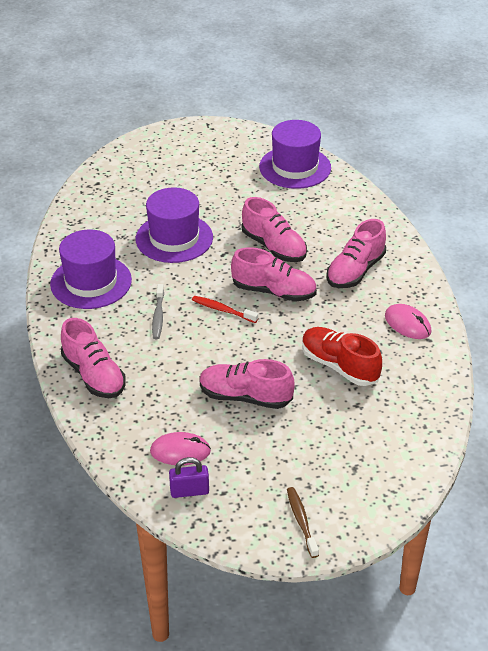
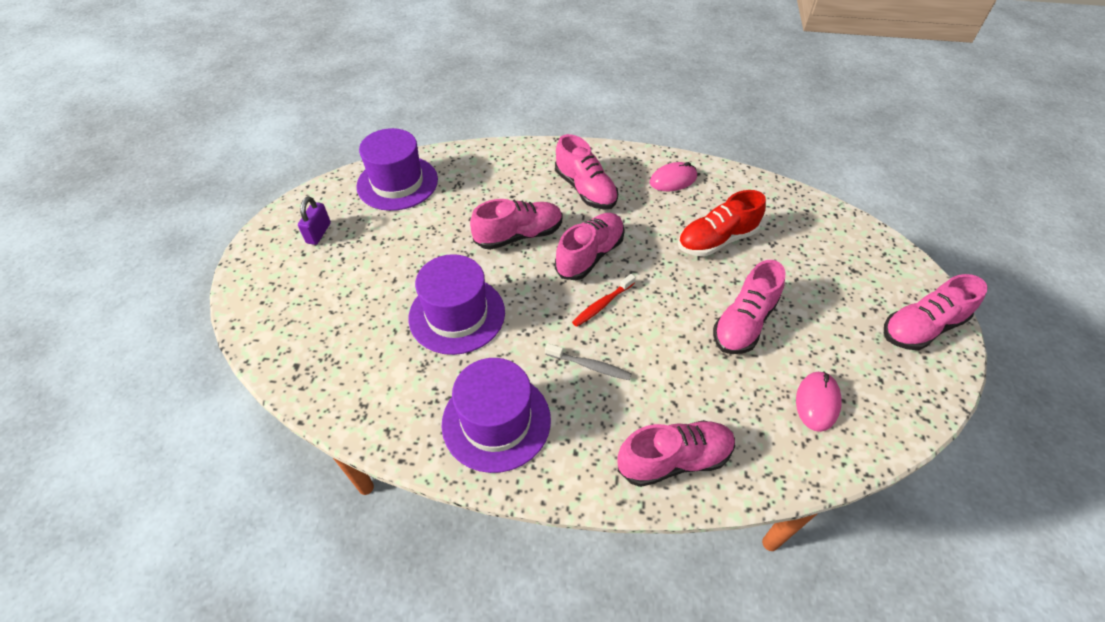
camera: 70 degrees left, 10 degrees up
(189, 491) = (878, 409): purple padlock -> purple padlock (318, 233)
(301, 521) = (921, 328): brown toothbrush -> pink shoe

